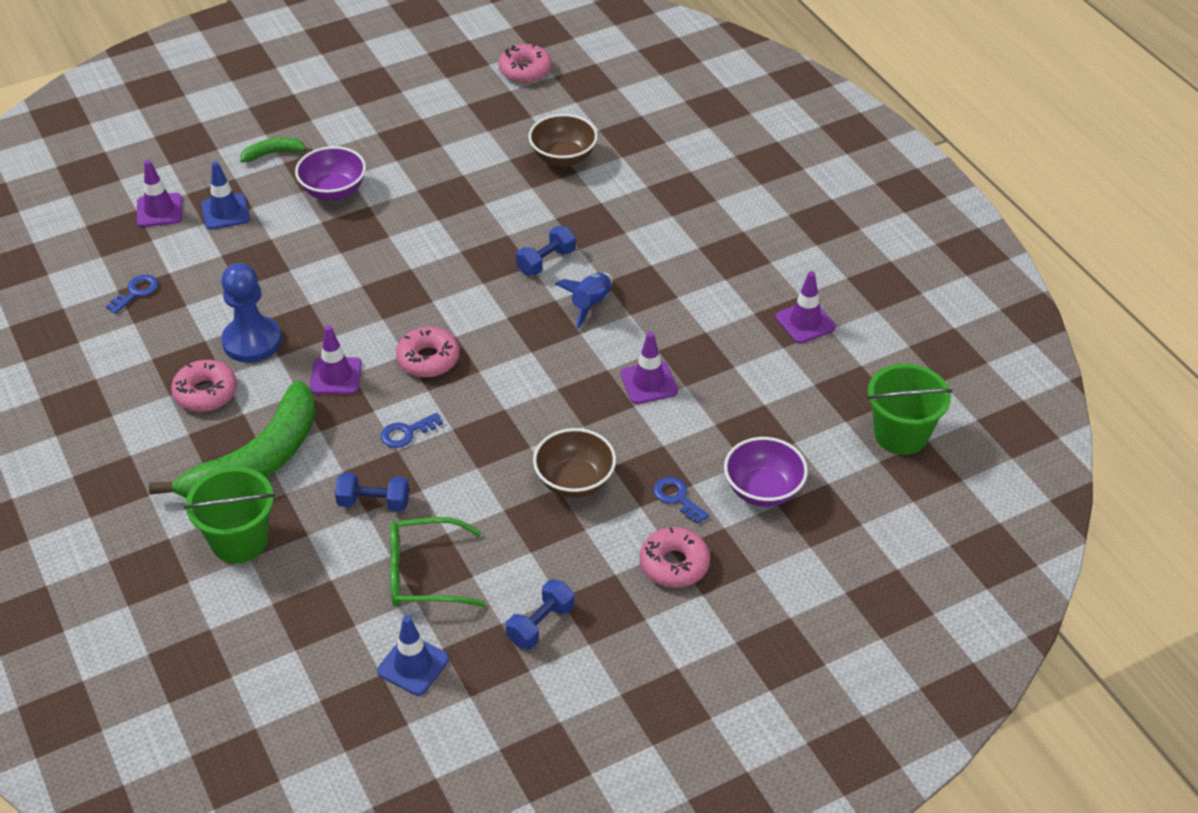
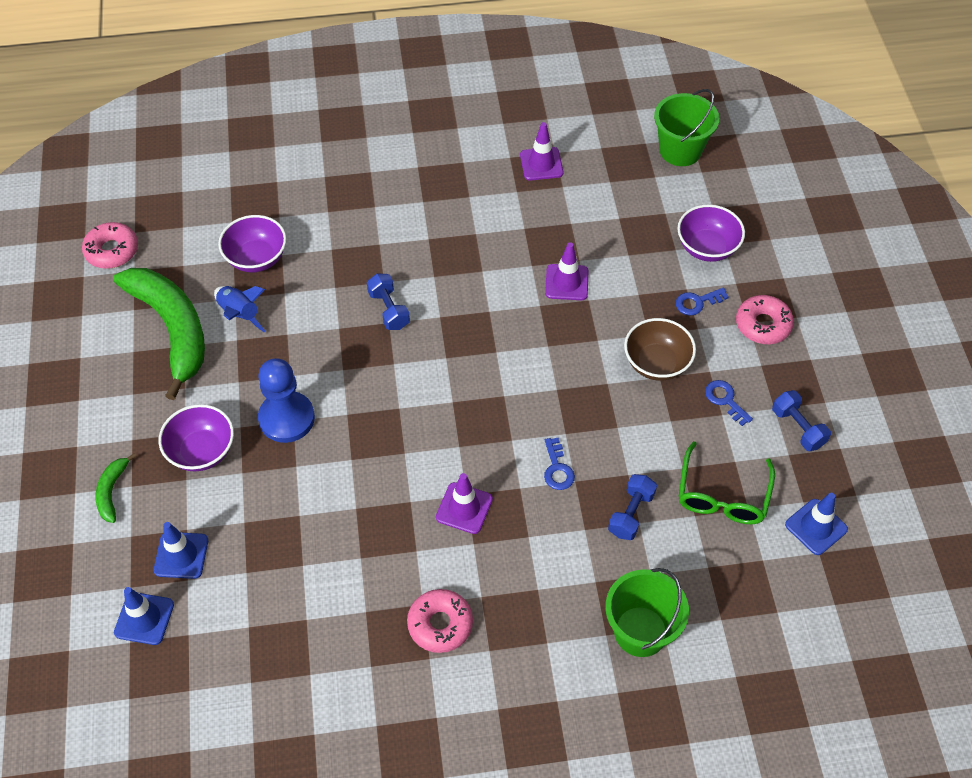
camera: 70 degrees left, 10 degrees up
(136, 292) = (264, 664): blue key -> blue key (725, 400)
(159, 210) = (144, 618): purple traffic cone -> blue traffic cone
(252, 341) = (386, 569): blue pawn -> blue pawn (286, 418)
(257, 461) = (547, 596): green banana -> green banana (172, 329)
(428, 359) = (473, 430): pink donut -> none
(563, 158) = (256, 258): brown bowl -> purple bowl
(590, 305) = (458, 294): blue rocket -> blue rocket (239, 314)

